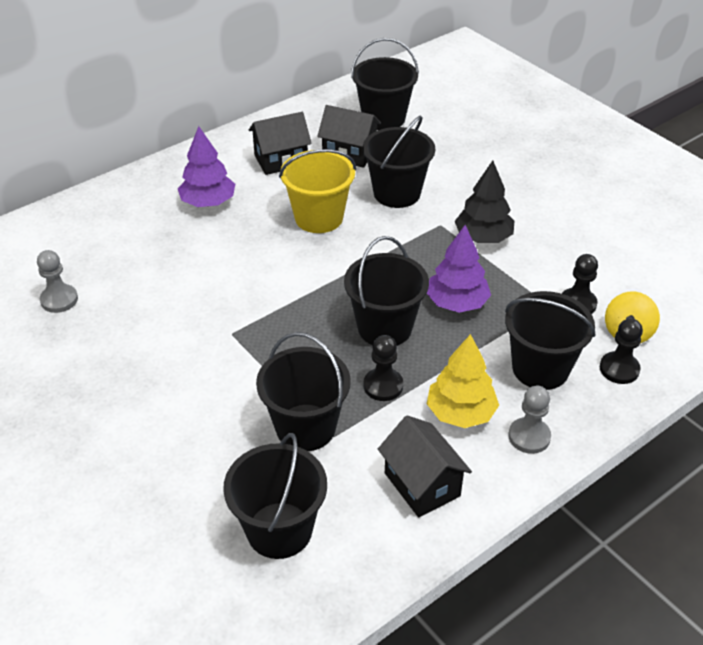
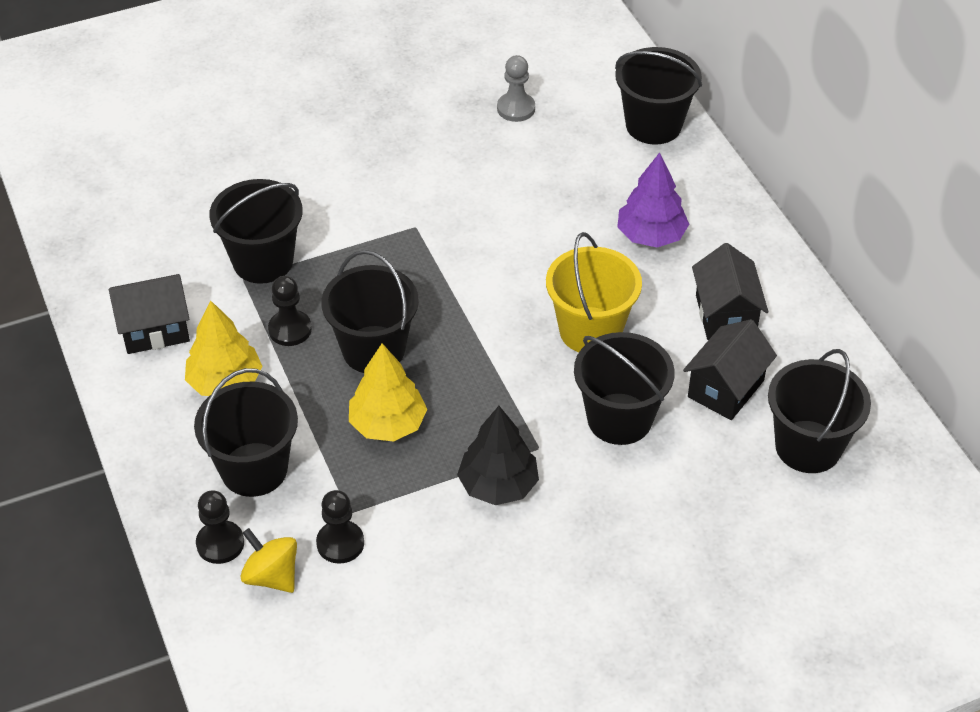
camera: 105 degrees right, 5 degrees up
(279, 530) = (157, 225): black bucket -> black bucket (653, 125)
(457, 303) = (388, 424): purple tree -> yellow tree
(529, 437) = (168, 428): grey pawn -> none

